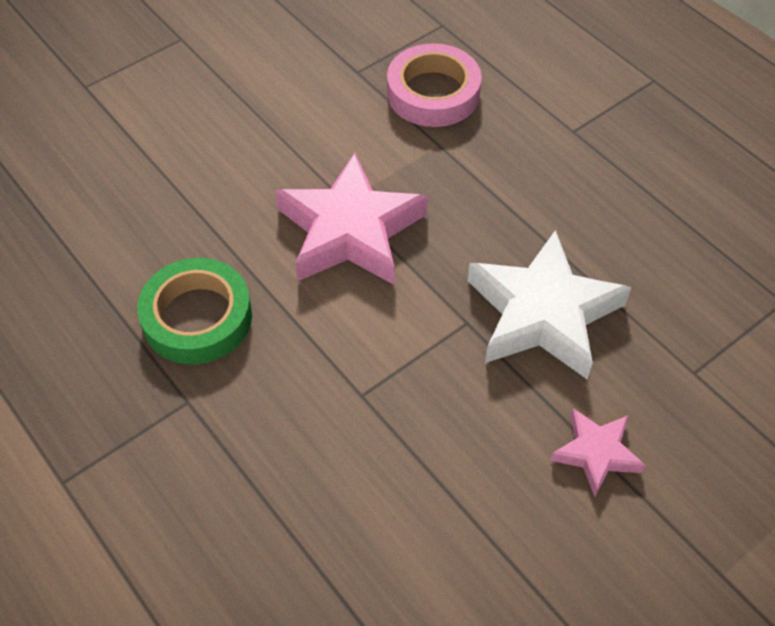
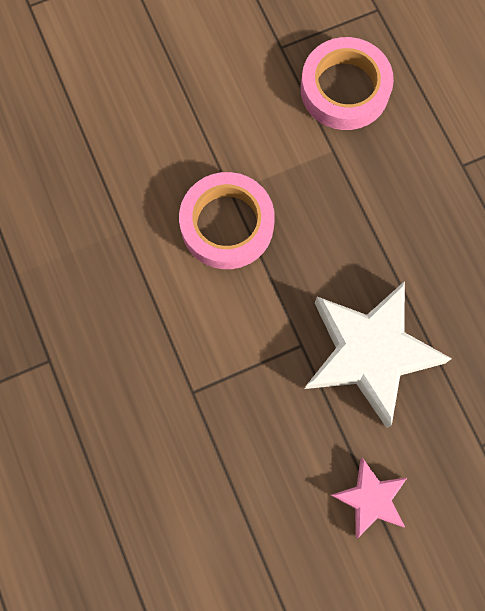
camera: 15 degrees right, 20 degrees up
(197, 317) = (75, 280): green tape -> none
(350, 231) = (227, 224): pink star -> pink tape

